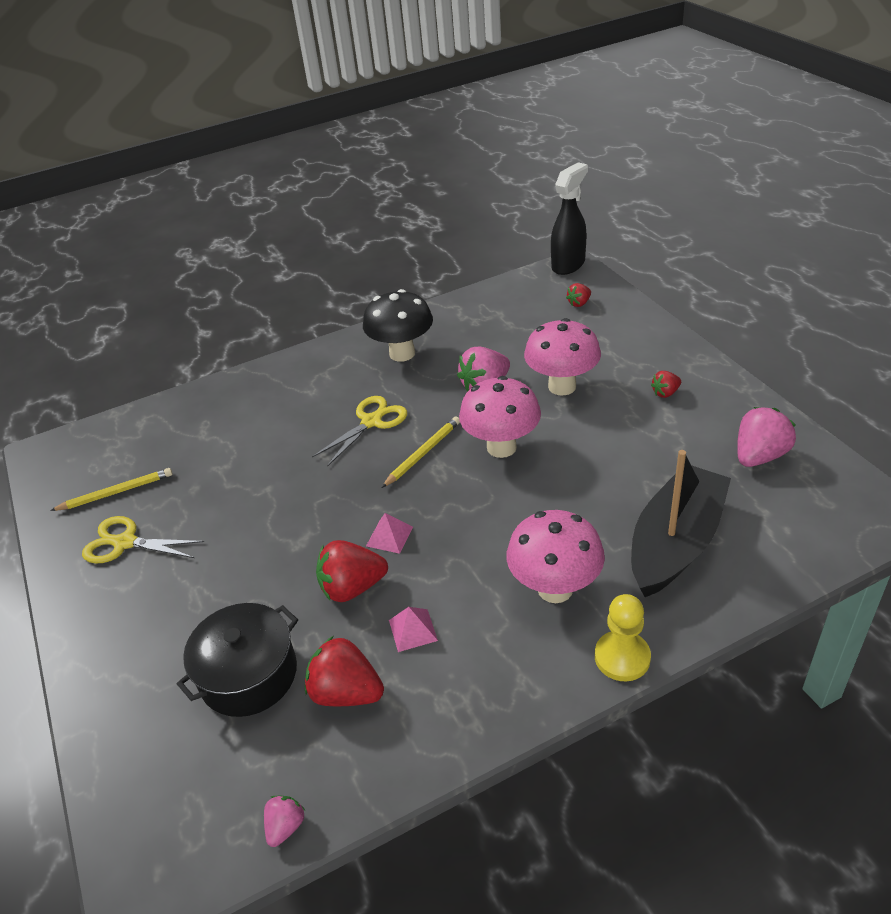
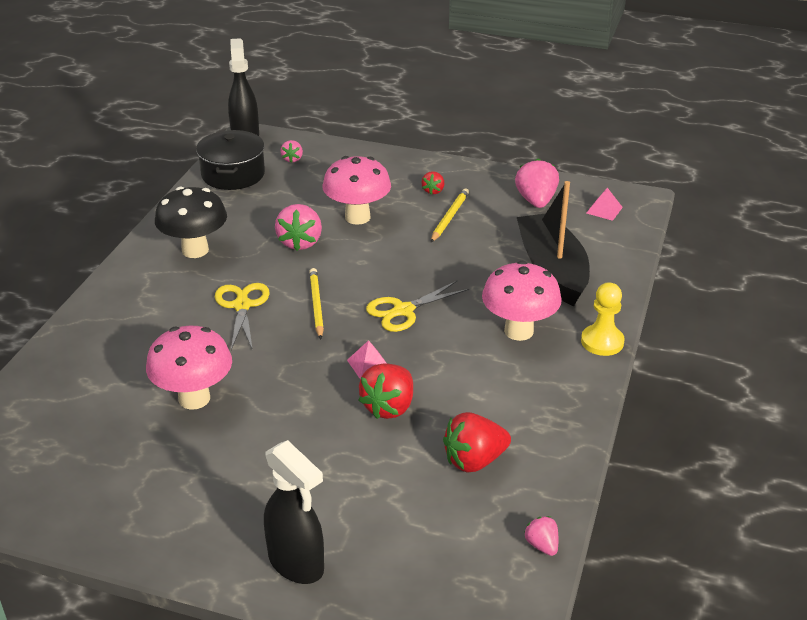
camera: 50 degrees left, 5 degrees down
(116, 492) = (78, 469): yellow pencil -> yellow pencil (449, 217)
(120, 677) = (297, 563): none -> black spray bottle
(125, 543) = (151, 493): yellow scissors -> yellow scissors (403, 310)
(248, 674) = (393, 496): black pot -> black pot (233, 174)
(413, 630) = (465, 403): pink pyramid -> pink pyramid (604, 210)
(501, 447) = (369, 273): pink mushroom -> pink mushroom (194, 398)
(579, 303) = (292, 159): red strawberry -> pink strawberry

